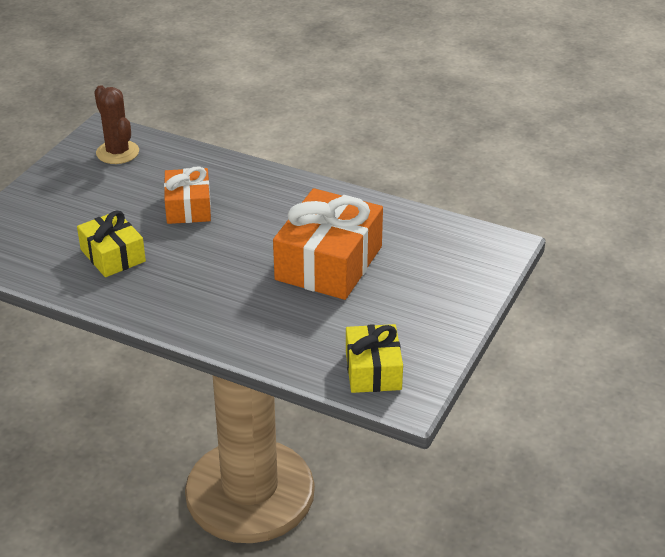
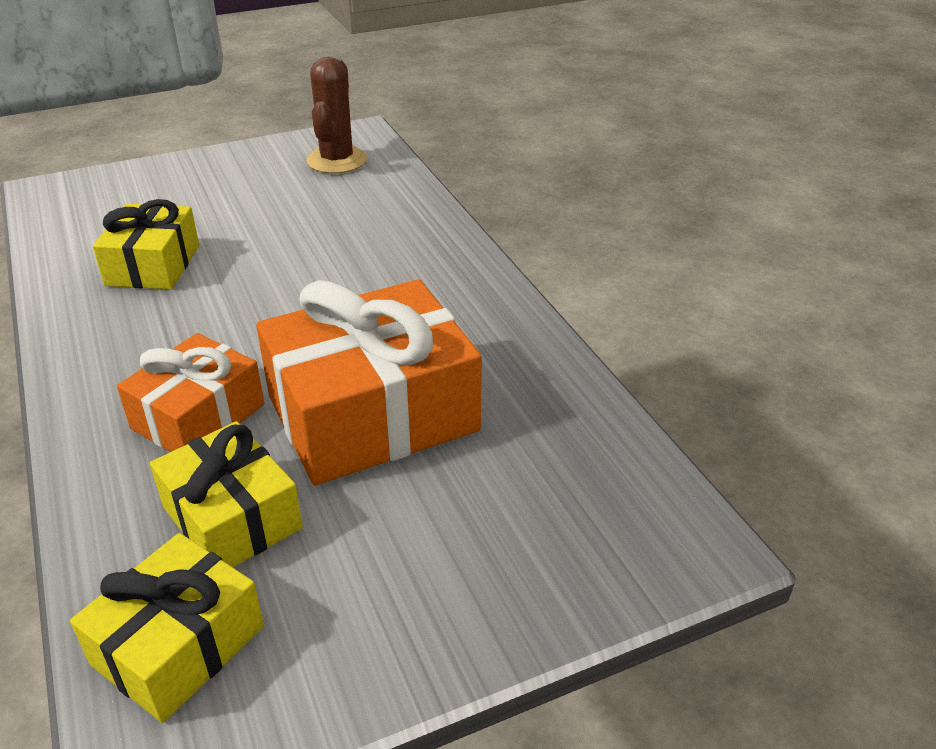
camera: 40 degrees right, 0 degrees up
(188, 207) = (315, 250): orange gift -> orange gift (198, 416)
(330, 327) = (232, 517): none -> yellow gift

